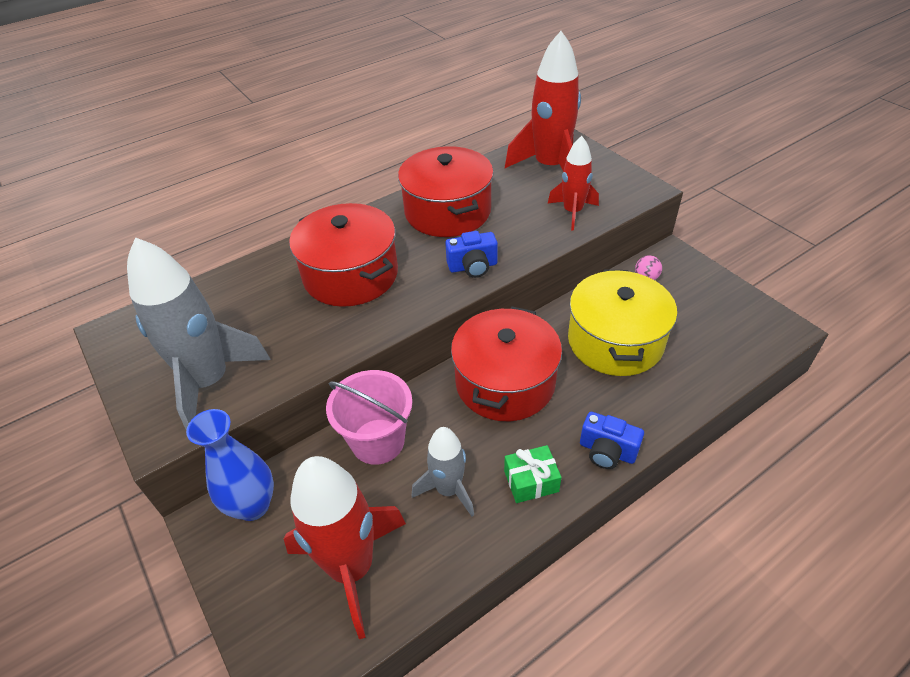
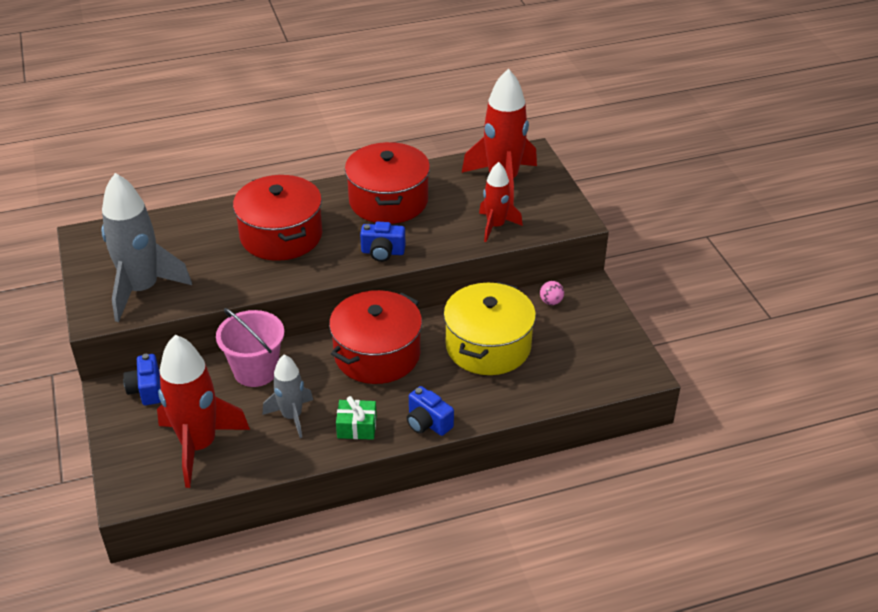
camera: 15 degrees right, 5 degrees down
(253, 505) = (146, 390): blue vase -> blue camera

